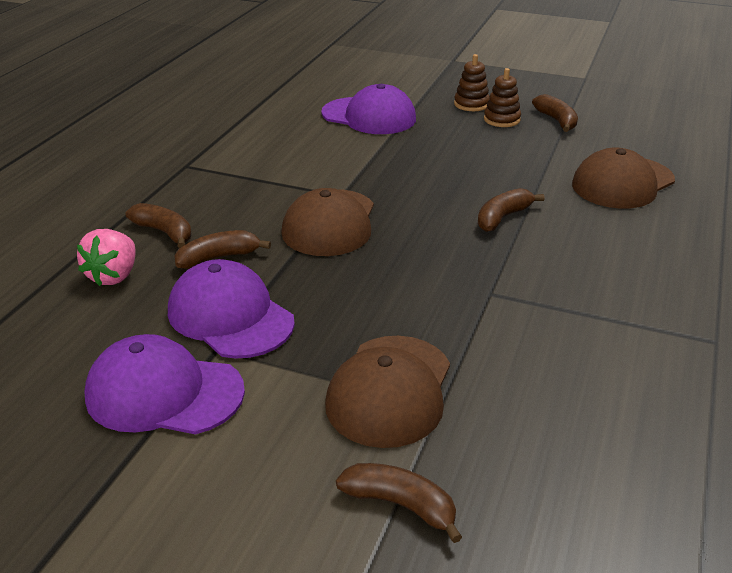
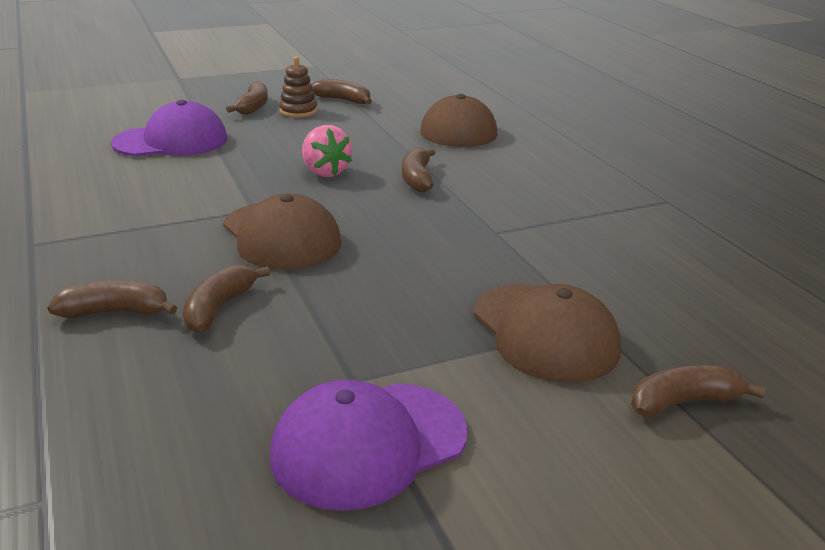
camera: 45 degrees left, 5 degrees down
(114, 276) = (124, 377): pink strawberry -> pink strawberry (325, 172)
(230, 316) = (319, 349): purple cap -> none
(471, 104) = (253, 107): brown stacking toy -> brown banana

